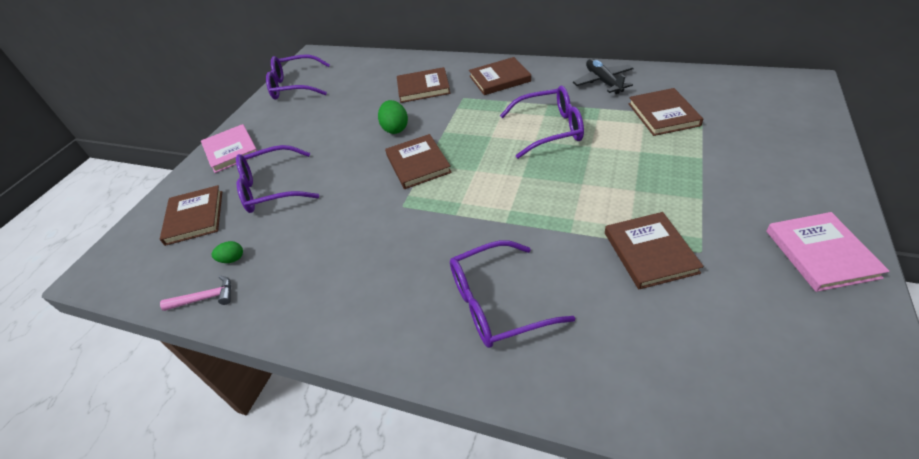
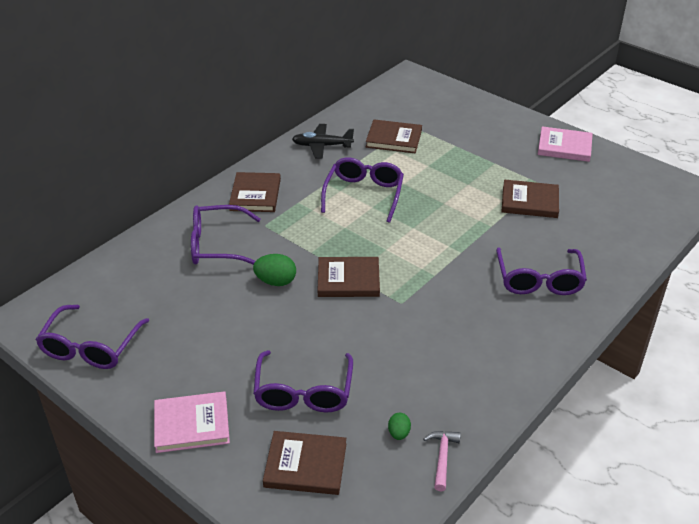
camera: 75 degrees left, 5 degrees down
(423, 88) = (217, 245): brown book -> purple glasses

